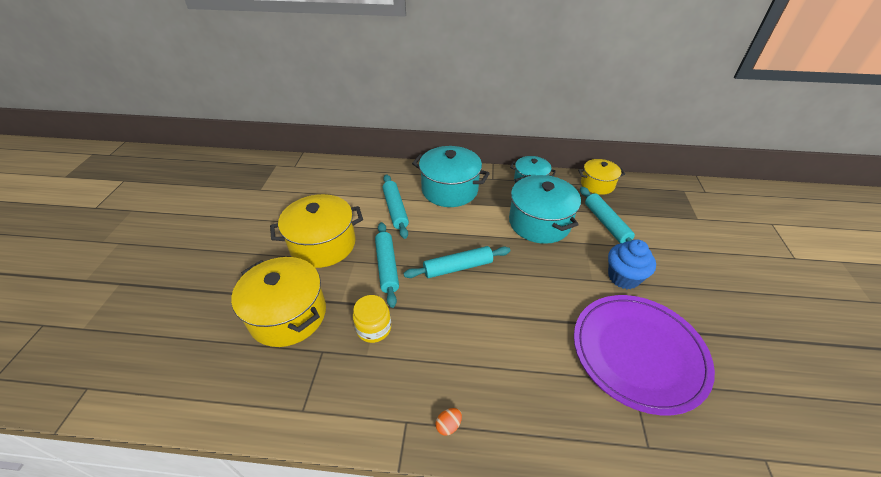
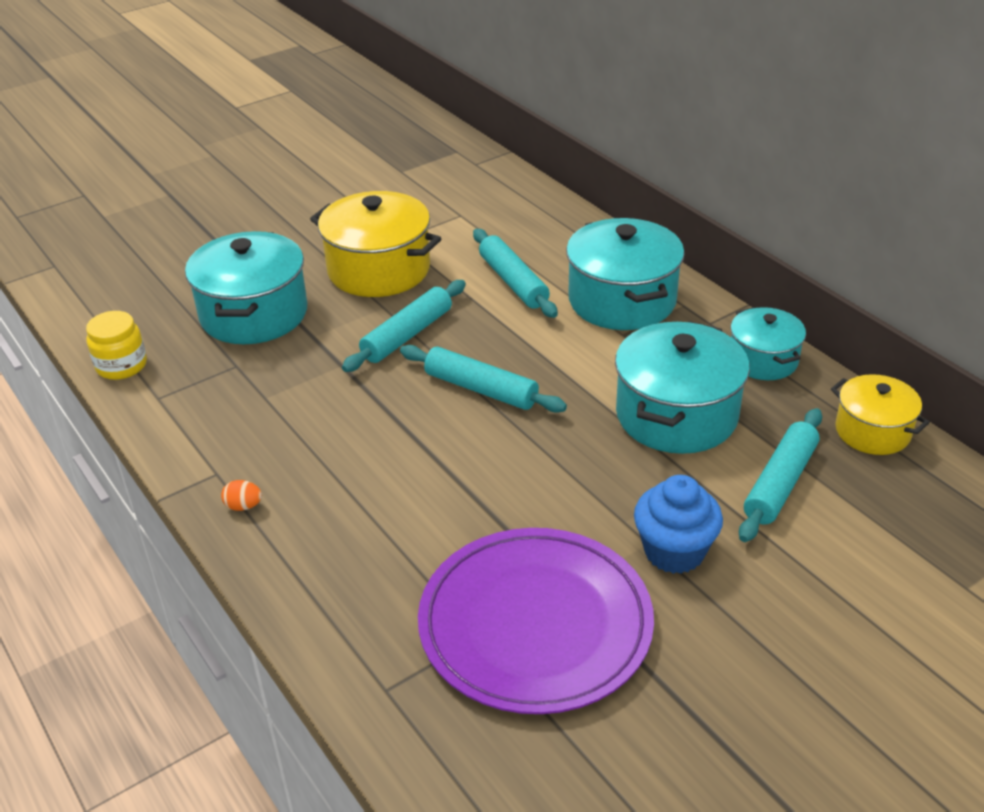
camera: 50 degrees right, 5 degrees down
(288, 315) = (254, 314): yellow pot -> turquoise pot
(374, 328) = (306, 381): yellow jar -> yellow jar (121, 365)
(395, 209) = (513, 282): turquoise rolling pin -> turquoise rolling pin turned 60 degrees counterclockwise

